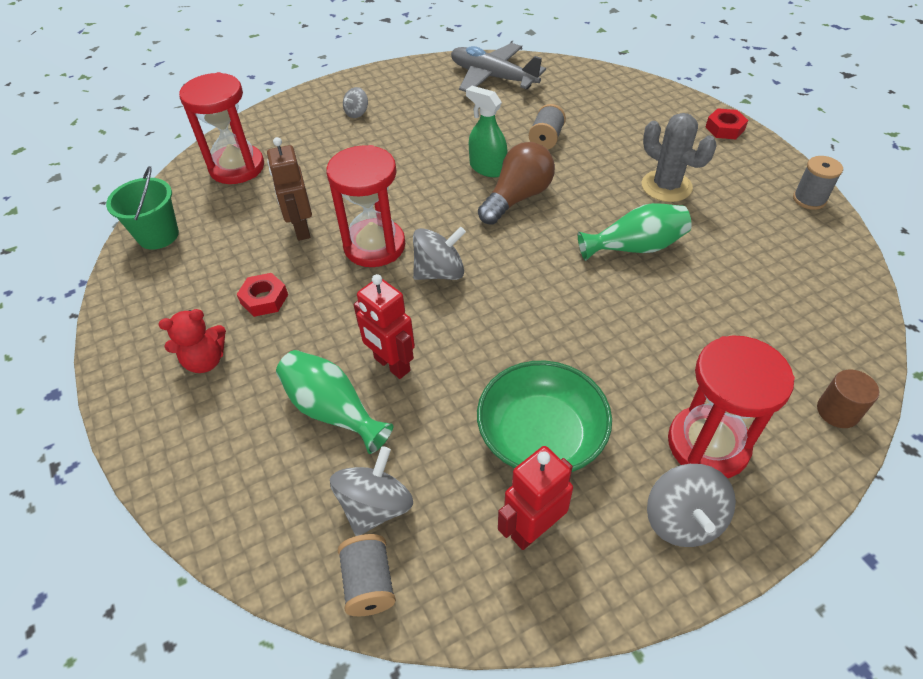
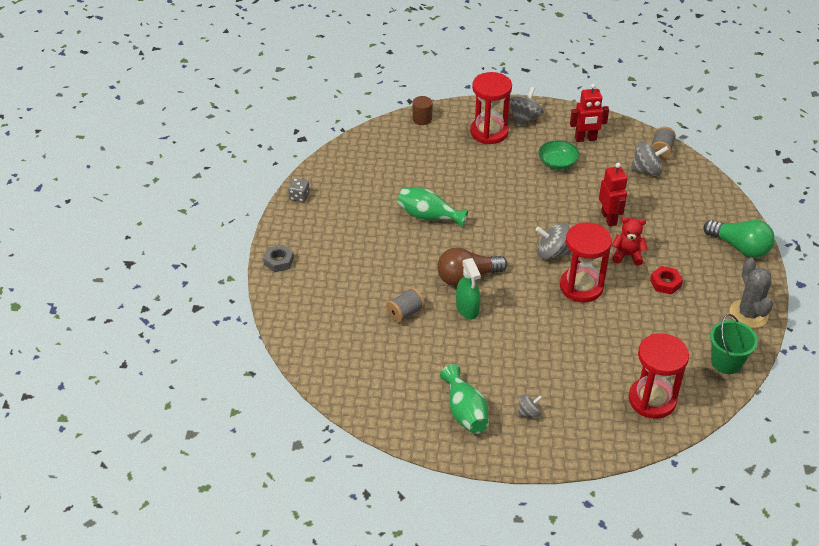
camera: 150 degrees left, 5 degrees down
(160, 413) = (740, 247): none -> green light bulb
(205, 361) = (710, 263): red teddy bear -> red teddy bear (627, 255)
(301, 229) = (623, 321): brown robot -> none
(333, 410) = (649, 211): green vase -> green vase (465, 411)
(375, 506) = (646, 170): grey spinning top -> grey spinning top turned 150 degrees counterclockwise
(492, 77) = (387, 396): grey plane -> none
(541, 436) = (557, 163): green bowl -> green bowl, size x0.63
(666, 186) = (368, 241): grey cactus -> grey cactus (748, 314)
(724, 128) = (279, 261): red nut -> grey nut
(809, 199) = (299, 196): grey spool -> grey dice

